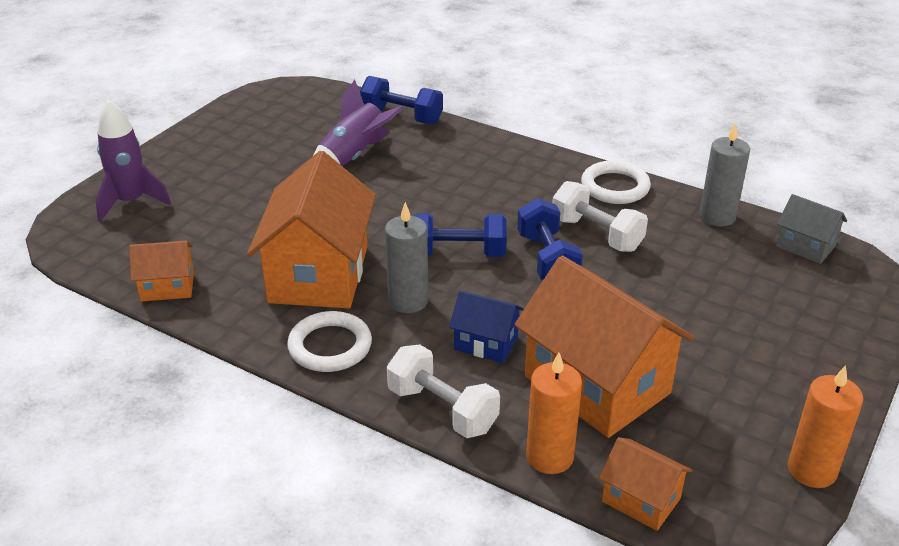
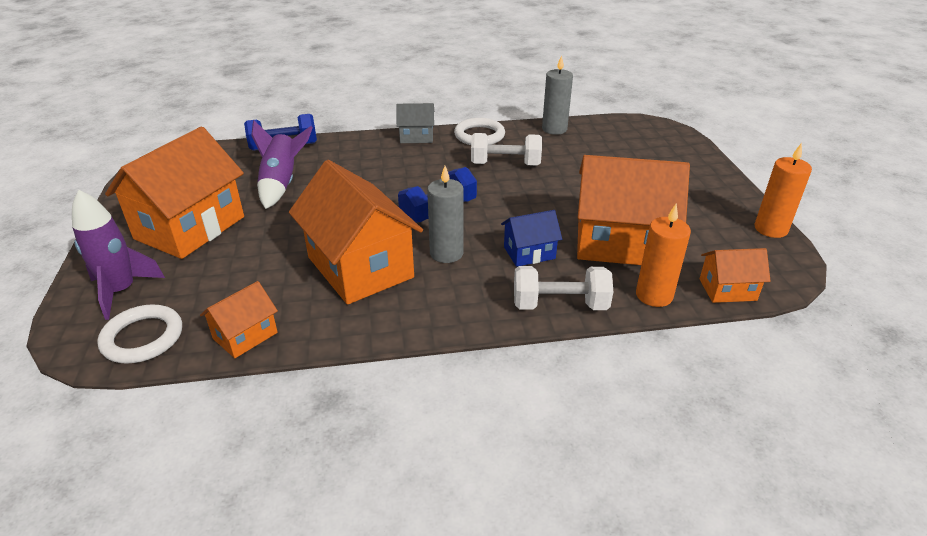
camera: 40 degrees left, 0 degrees up
(235, 167) = (190, 228): none -> orange house
(330, 346) = (433, 308): white ring -> white ring (142, 338)
(547, 259) = (497, 190): blue dumbbell -> none
(805, 246) = (615, 126): grey house -> grey house (416, 137)

